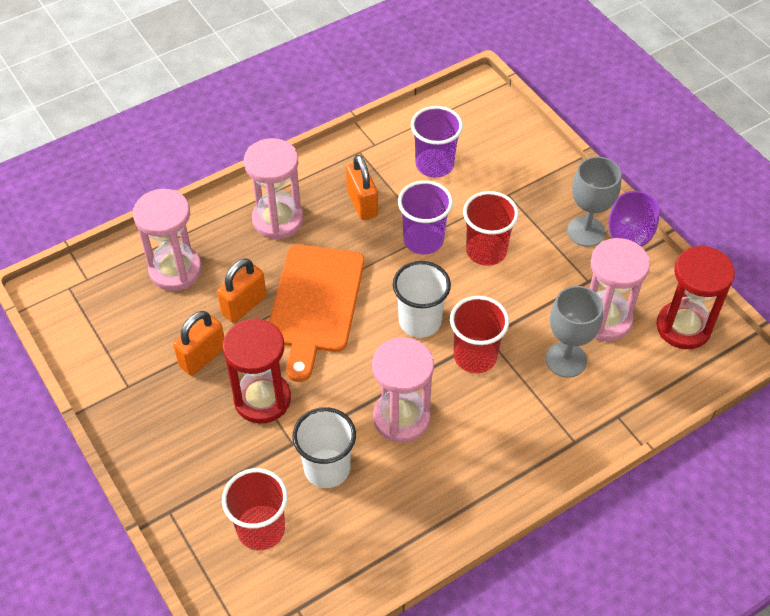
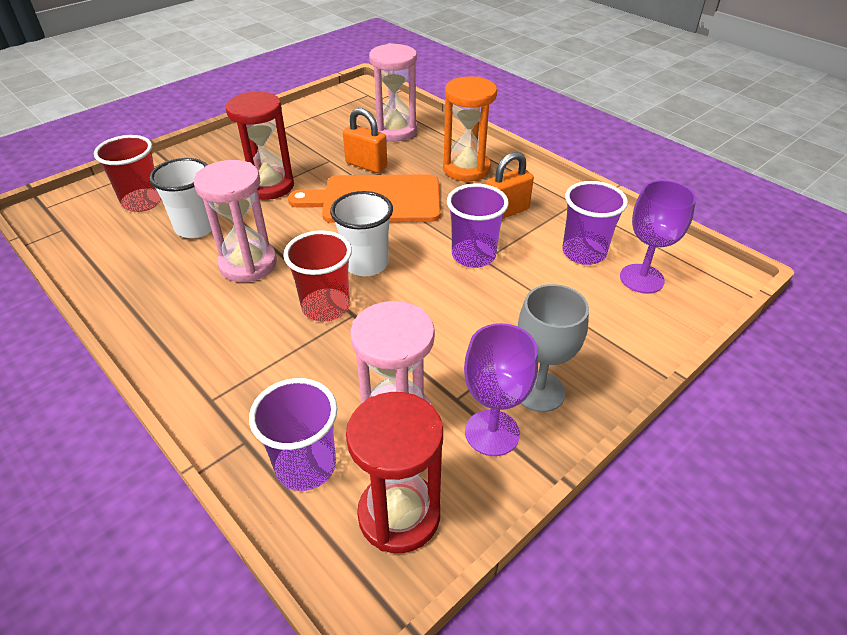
camera: 80 degrees right, 10 degrees down
(202, 357) = (310, 154): orange padlock -> none
(278, 220) = (466, 169): pink hourglass -> orange hourglass
(474, 139) = (641, 278): none -> purple goblet
(486, 251) = (474, 303): red cup -> none
(566, 360) = (328, 384): grey goblet -> none
(642, 377) = (306, 466): none -> purple cup

